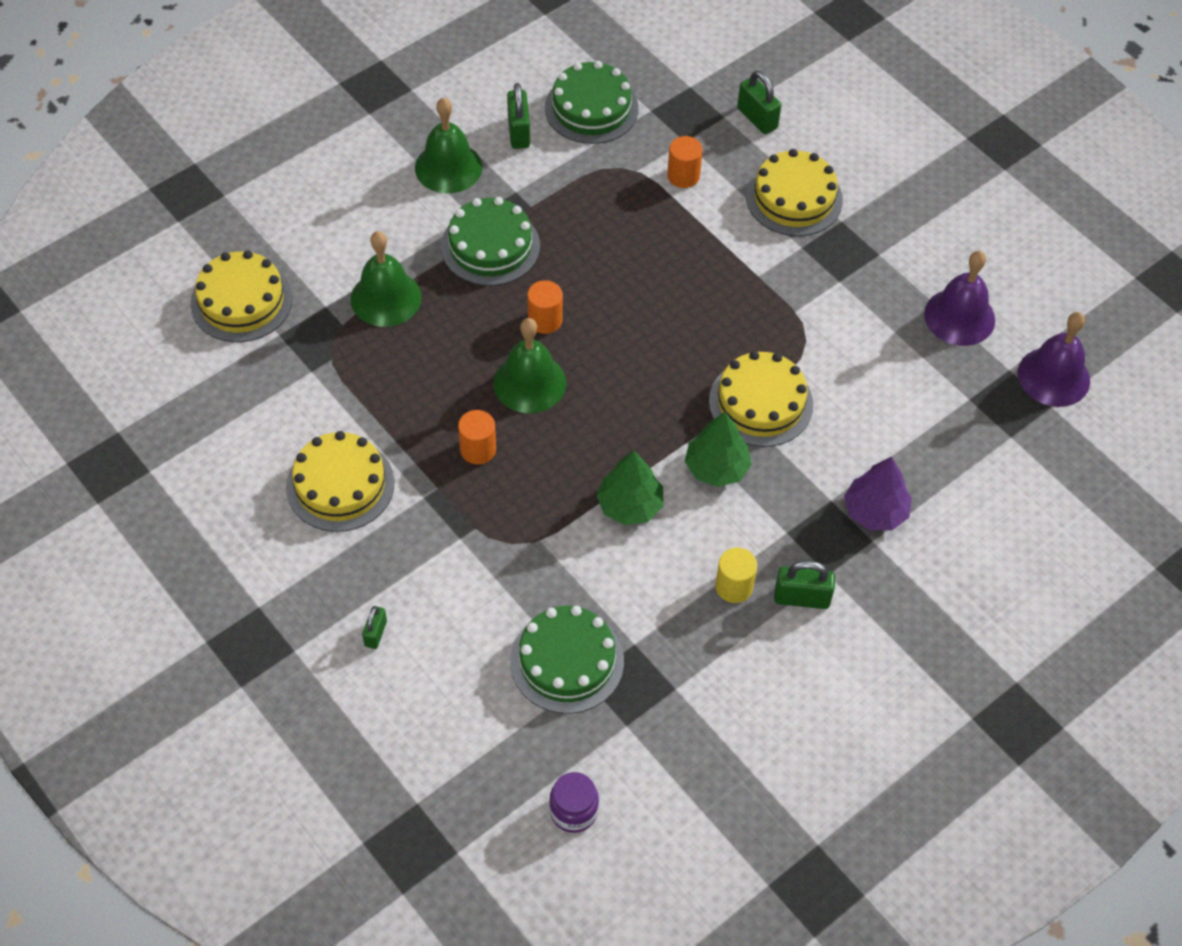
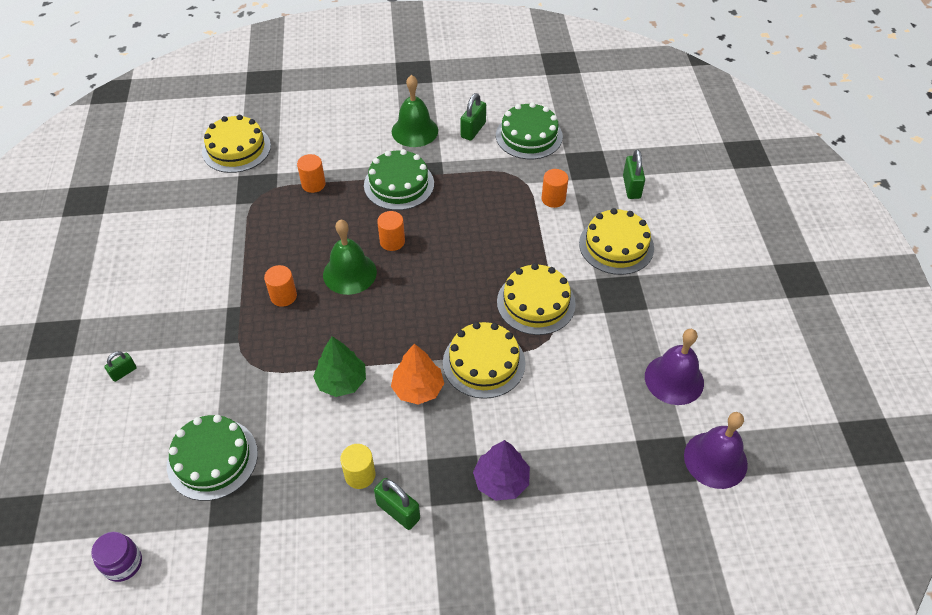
camera: 35 degrees right, 5 degrees down
(340, 485) = (189, 274): yellow cake -> yellow cake (536, 302)
(386, 298) = (313, 184): green bell -> orange cylinder
(716, 468) = (418, 389): green tree -> orange tree

